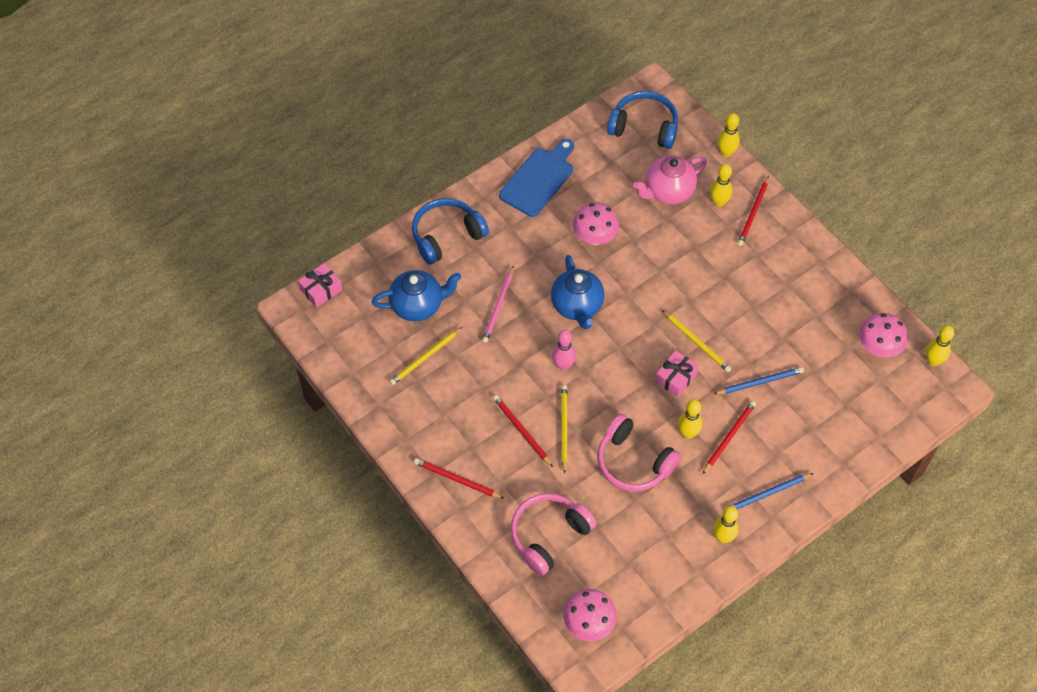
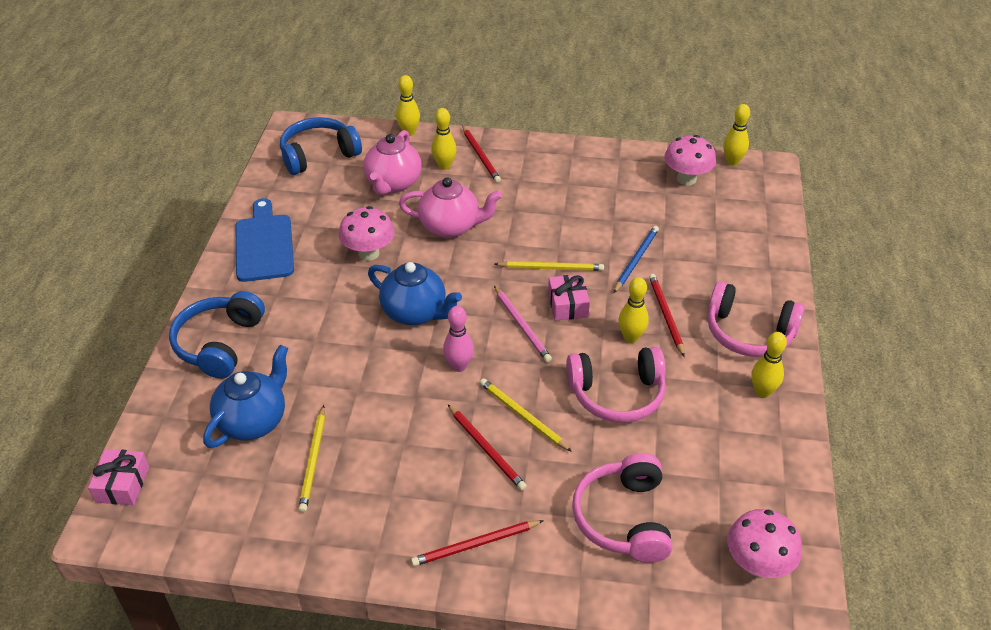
camera: 45 degrees left, 15 degrees down
(498, 306) = (340, 364): pink pencil -> pink pencil (522, 326)
(521, 430) = (486, 449): red pencil -> red pencil turned 135 degrees counterclockwise
(668, 257) = (450, 227): none -> pink teapot
(767, 494) = (749, 332): blue pencil -> pink headphones

